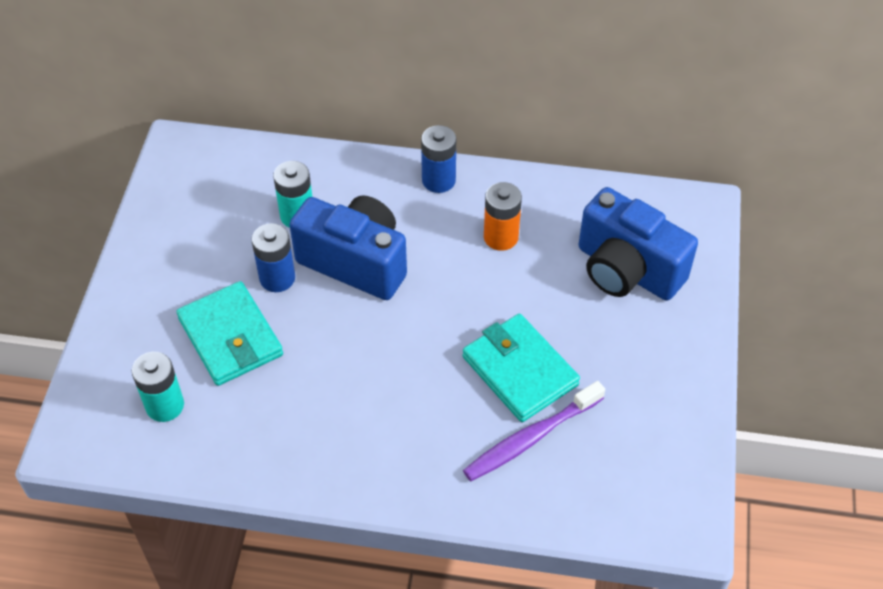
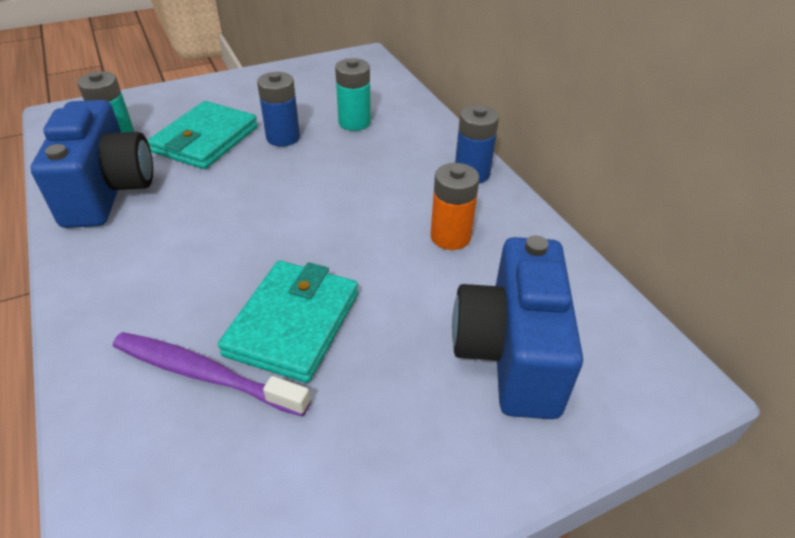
camera: 55 degrees right, 10 degrees down
(355, 262) = (335, 167): blue camera -> blue camera (108, 191)

